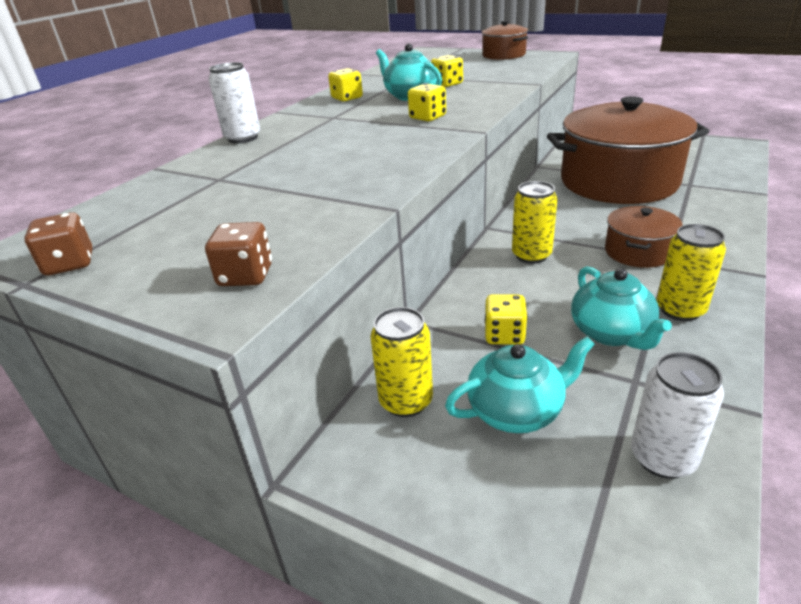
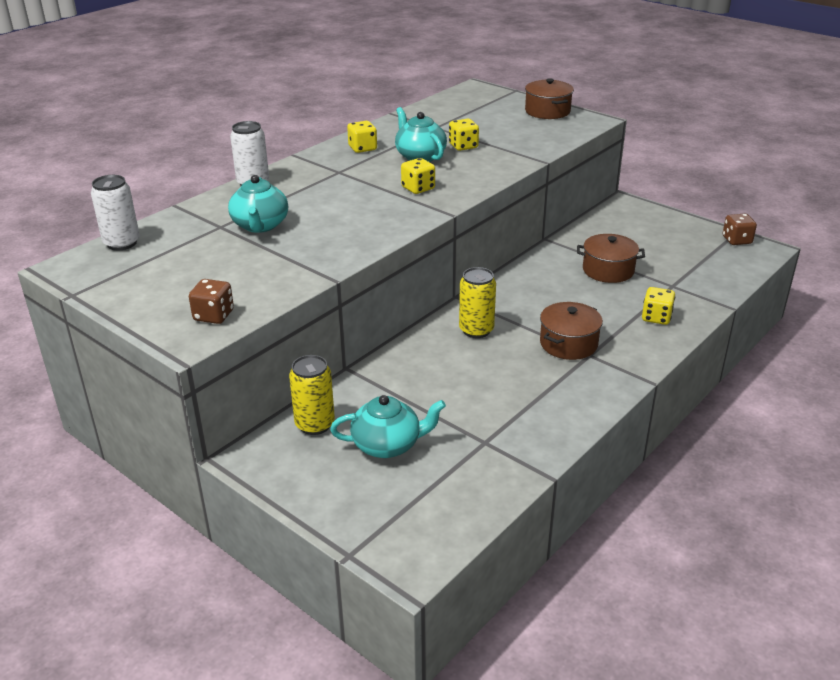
camera: 10 degrees right, 0 degrees up
(69, 264) = (102, 284): brown dice -> brown dice (736, 240)
(504, 335) = (412, 392): yellow dice -> yellow dice (656, 317)
(611, 333) = (494, 406): turquoise teapot -> turquoise teapot (260, 225)
(618, 182) = (608, 270): brown pot -> brown pot, size x0.46
(662, 458) = (465, 491): white can -> white can (122, 243)
(680, 310) = (561, 398): yellow can -> none

